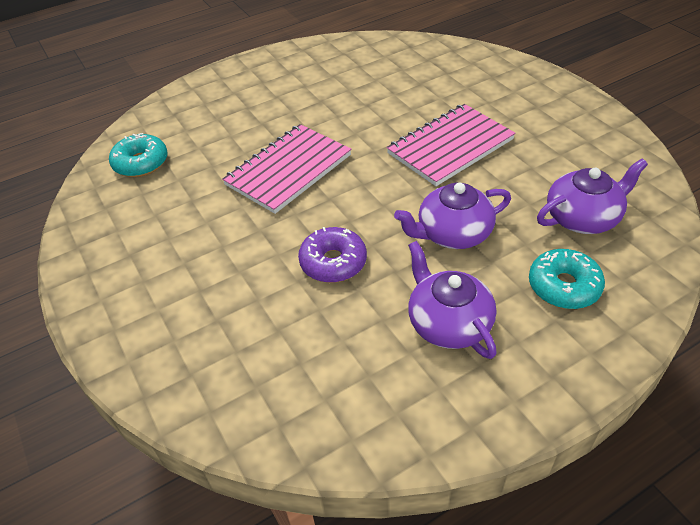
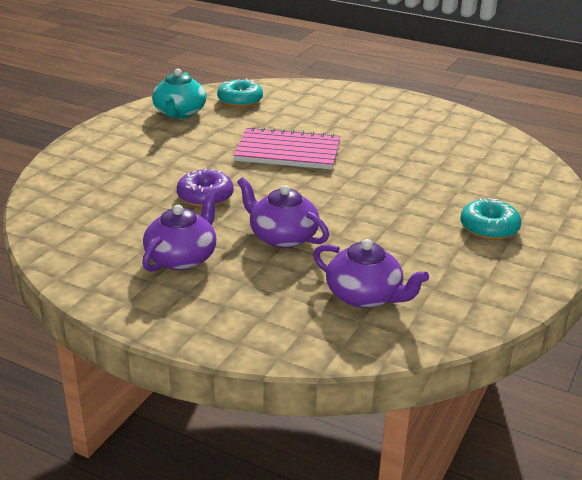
camera: 55 degrees right, 15 degrees down
(119, 219) = (179, 113): none -> turquoise teapot
(450, 147) = (393, 210): pink notebook -> none
(563, 286) = (265, 302): turquoise donut -> turquoise donut (489, 228)

